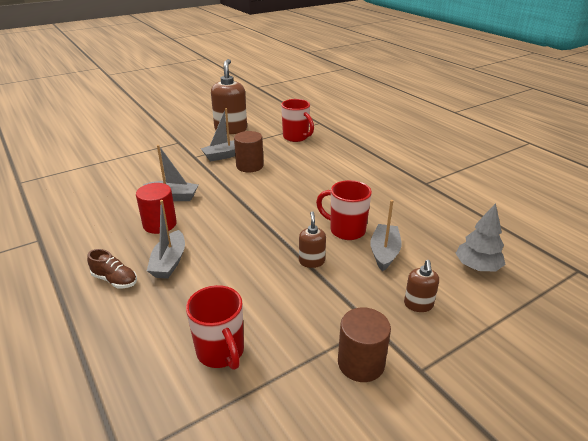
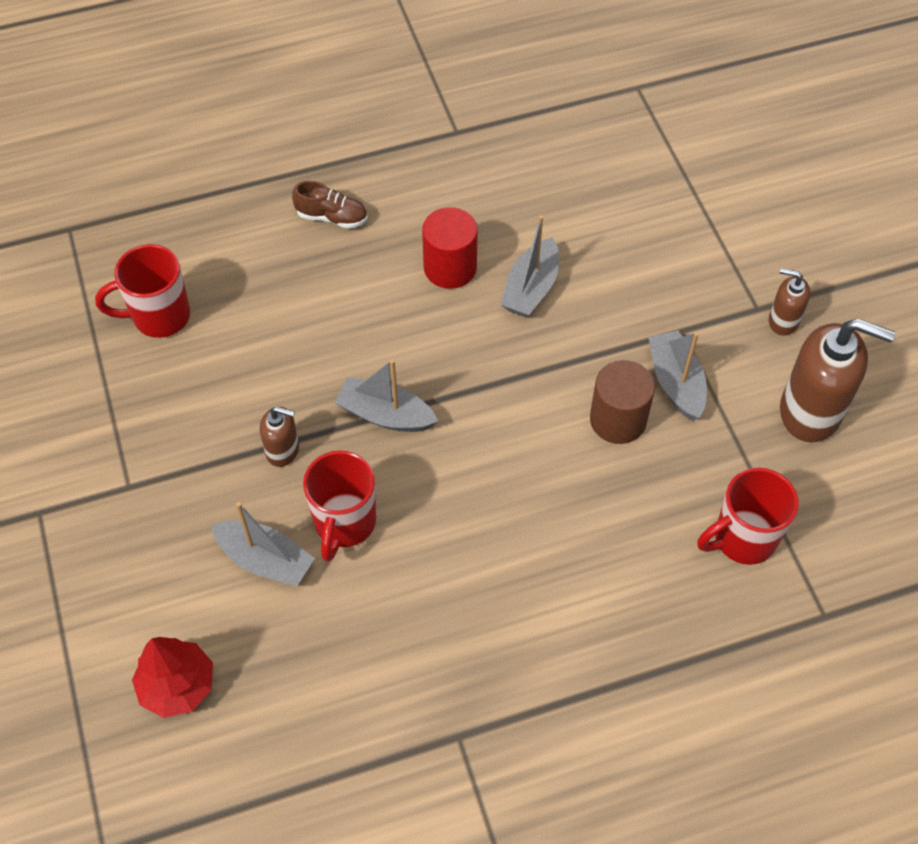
camera: 105 degrees right, 25 degrees up
(115, 280) = (332, 217): brown shoe -> brown shoe turned 120 degrees counterclockwise
(169, 262) = (348, 276): grey boat -> grey boat (385, 415)
(346, 230) = (344, 523): red mug -> red mug turned 150 degrees clockwise
(361, 363) = (79, 452): brown cylinder -> none
(418, 305) = (138, 558): brown soap dispenser -> brown soap dispenser (783, 321)
(477, 267) = (177, 685): grey tree -> red tree

